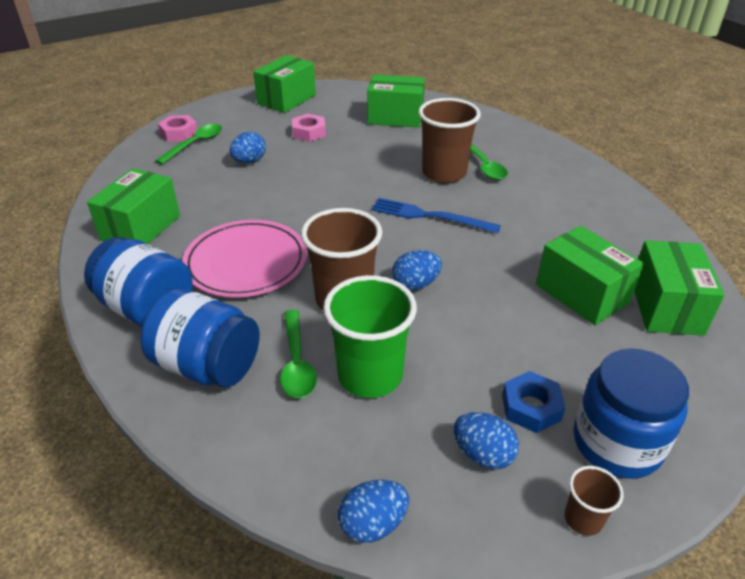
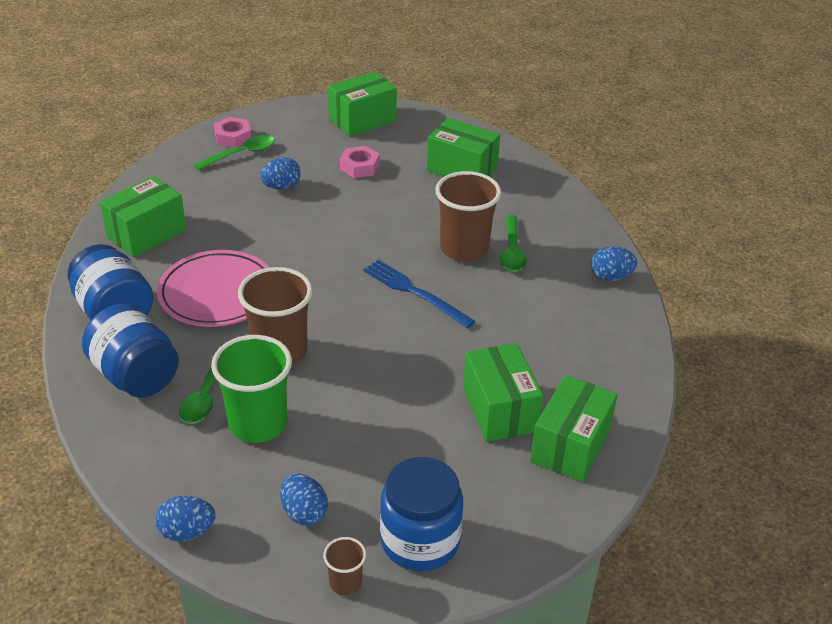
camera: 20 degrees right, 0 degrees up
(415, 284) = (352, 356): blue egg -> blue egg (610, 277)
(531, 407) = (371, 491): blue nut -> none

